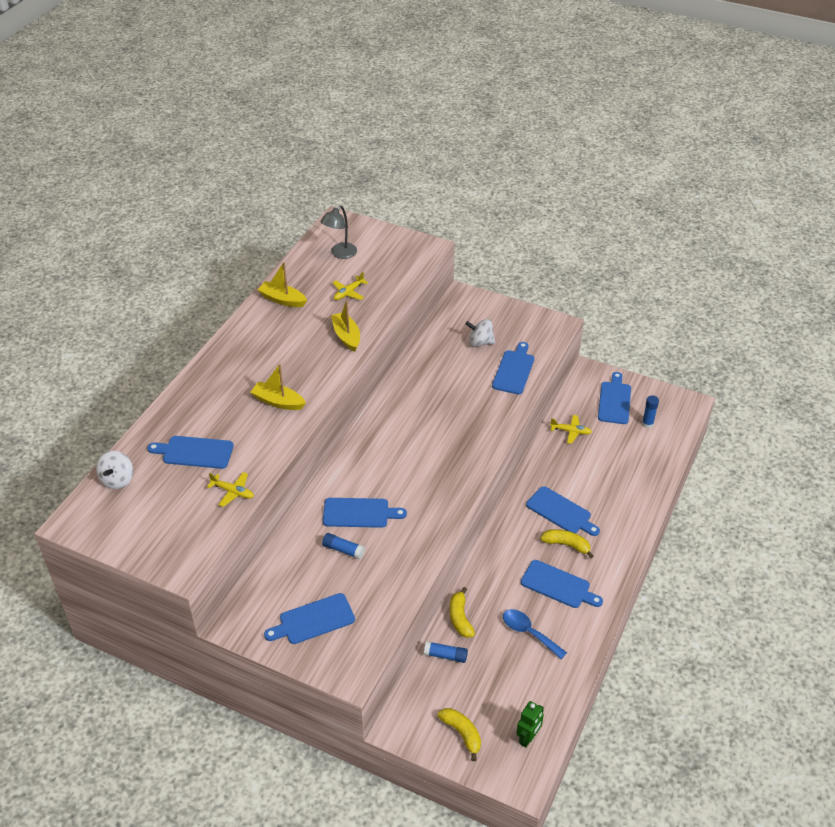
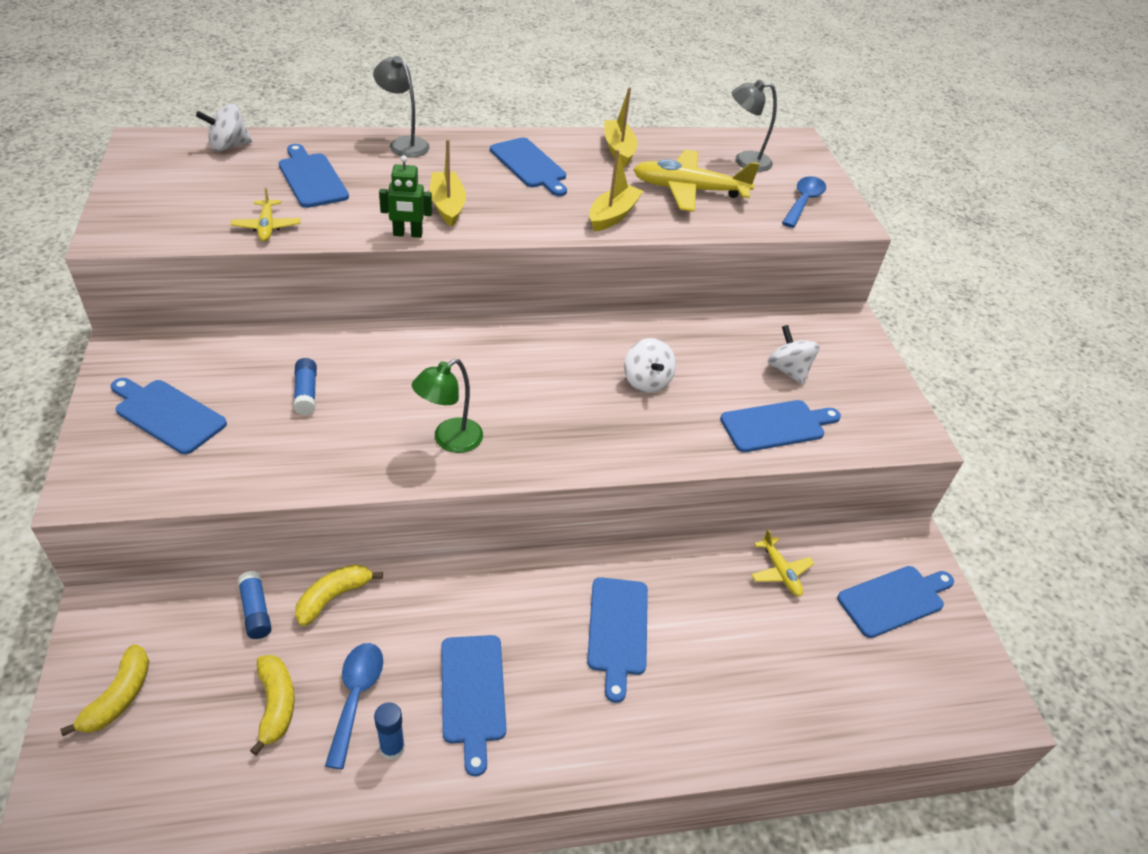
camera: 50 degrees right, 0 degrees up
(190, 393) = (404, 143): none -> grey lamp
(348, 293) = (688, 190): yellow plane -> yellow plane, size x1.93
(359, 513) = (380, 381): blue cutting board -> blue cutting board (530, 165)
(397, 254) = (803, 202): none -> blue spoon
(428, 503) = (449, 440): none -> green lamp
(445, 402) = (646, 381): none -> white spinning top
(528, 738) = (145, 793): green robot -> green robot (407, 234)
(566, 545) = (560, 668): yellow banana -> yellow banana (276, 705)
(647, 424) = (896, 667): blue glue stick -> blue glue stick (392, 748)

